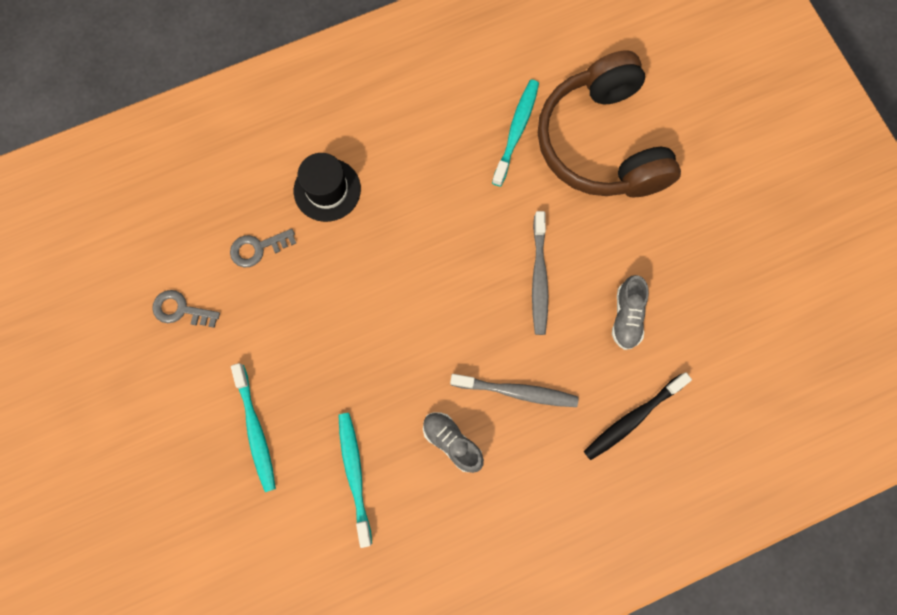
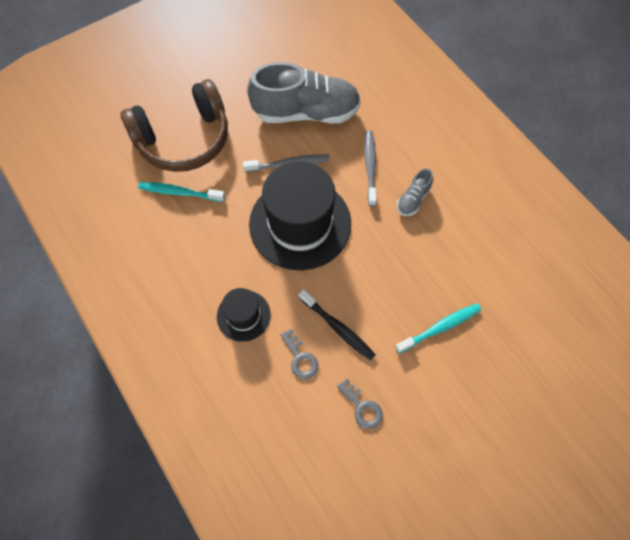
camera: 100 degrees left, 10 degrees down
(181, 310) = (362, 407): grey key -> grey key turned 45 degrees counterclockwise
(354, 474) = (451, 255): turquoise toothbrush -> none
(441, 277) = (300, 223): none -> black hat
(627, 316) = (306, 112): grey shoe -> grey shoe, size x2.28
(633, 418) = (371, 102): black toothbrush -> black toothbrush (338, 328)

